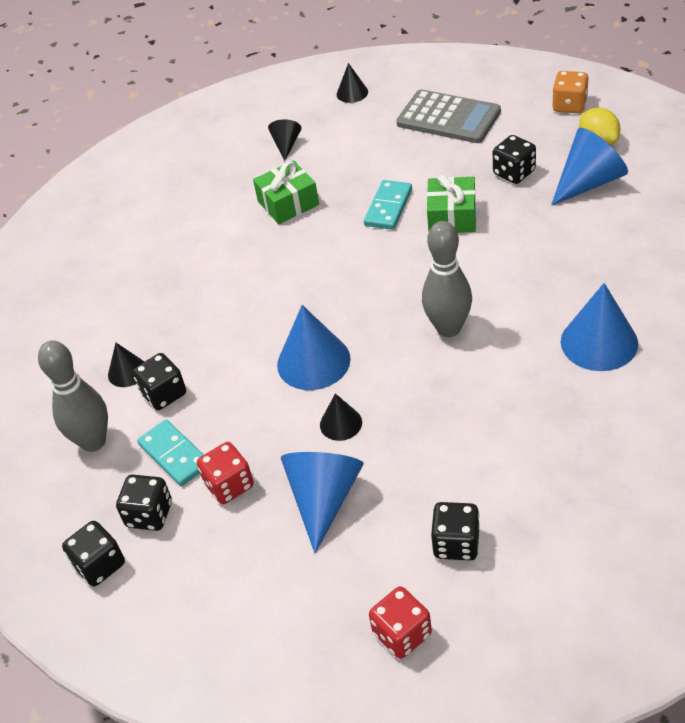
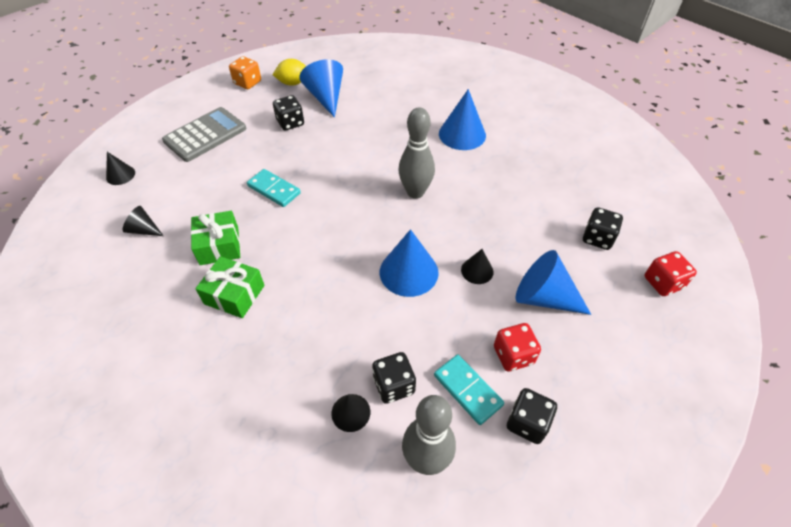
camera: 80 degrees left, 5 degrees up
(100, 565) = (573, 476): black dice -> none
(174, 455) = (468, 390): turquoise domino -> turquoise domino turned 75 degrees clockwise
(452, 216) = (309, 161): green gift -> green gift (234, 294)

